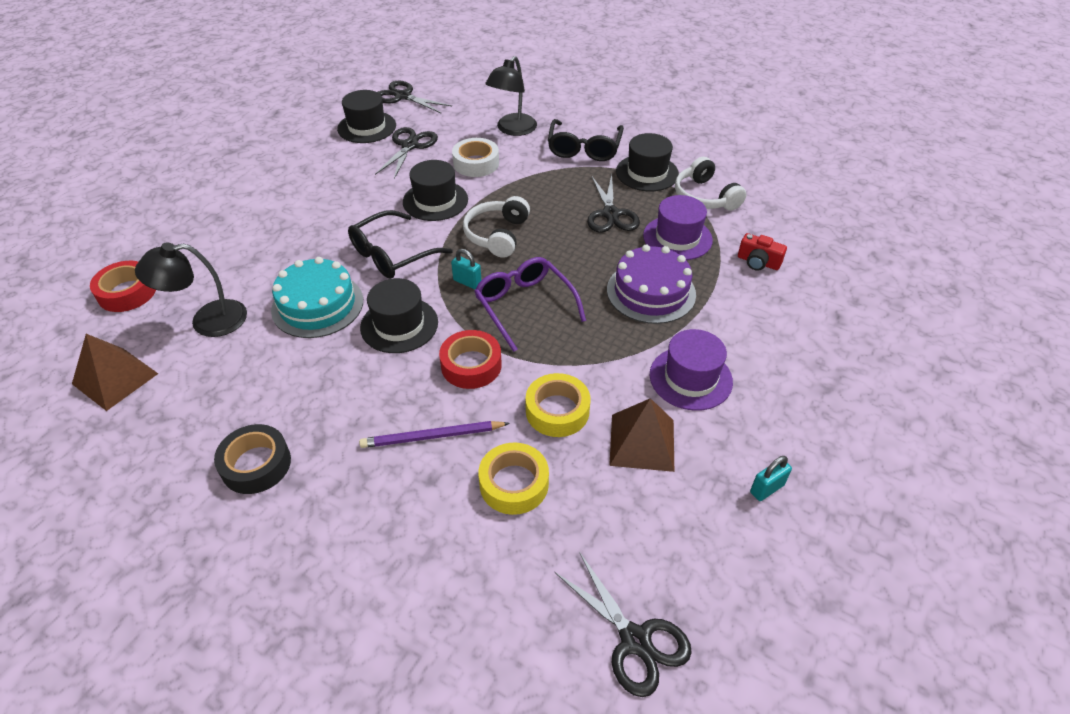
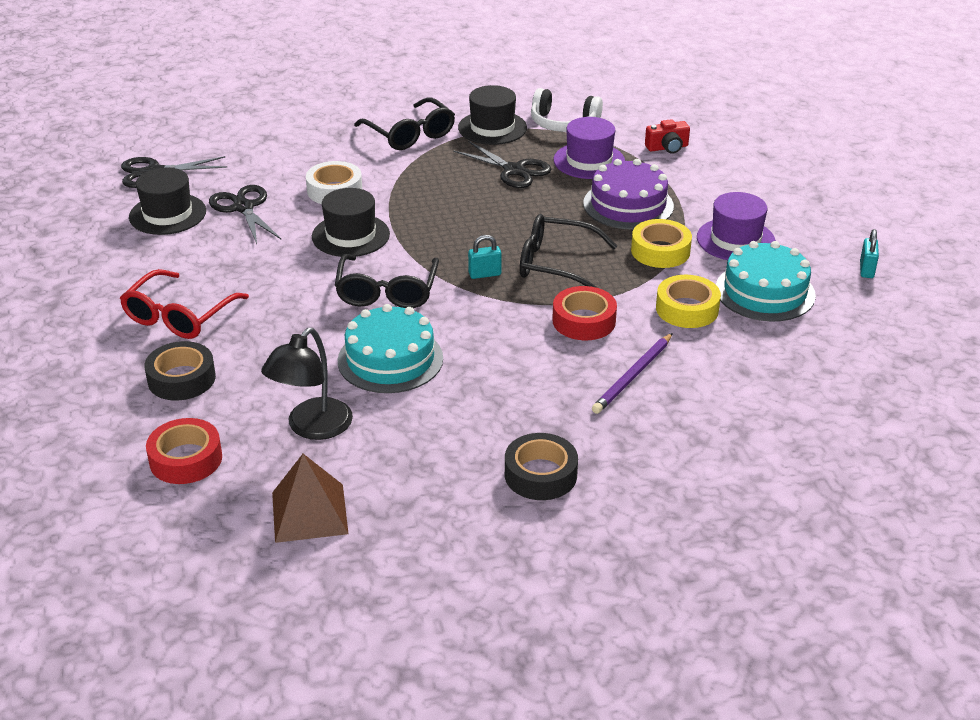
camera: 45 degrees left, 10 degrees down
(207, 238) = (181, 379): none -> black tape
(268, 197) = (179, 316): none -> red glasses
(399, 325) = (483, 331): black hat -> none
(497, 235) = (450, 231): white headphones -> none
(512, 129) = (319, 149): black lamp -> none
(514, 484) = (729, 363): yellow tape -> yellow tape (660, 251)
(524, 306) = (555, 264): purple glasses -> black glasses
(635, 640) = (915, 384): black scissors -> none
(642, 442) = (765, 292): brown pyramid -> turquoise cake

